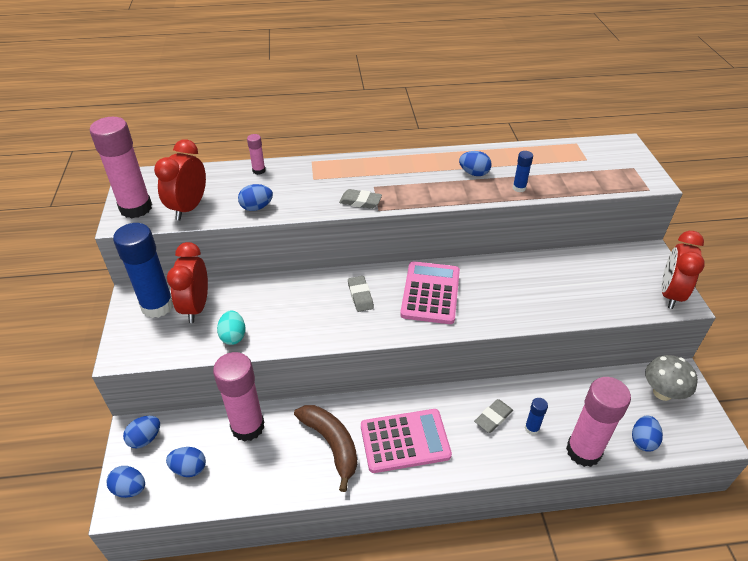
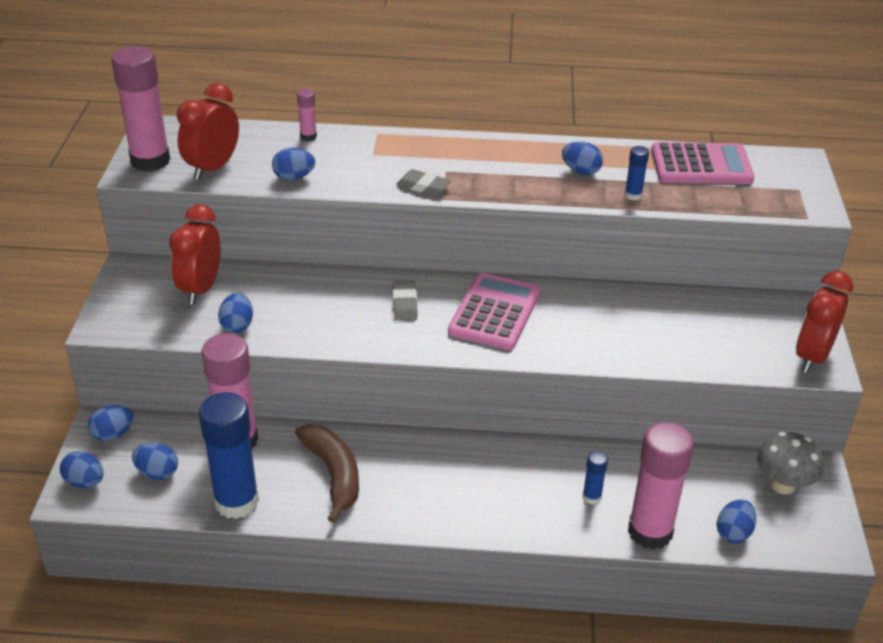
camera: 10 degrees right, 5 degrees down
(157, 306) = (155, 281): blue glue stick -> blue glue stick (236, 502)
(233, 336) = (237, 326): turquoise egg -> blue egg
(405, 441) = (425, 485): pink calculator -> pink calculator (701, 165)
(493, 418) = (546, 478): grey eraser -> none

